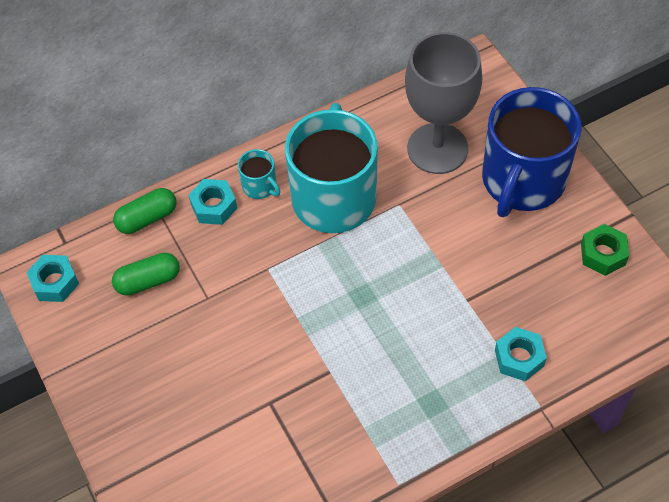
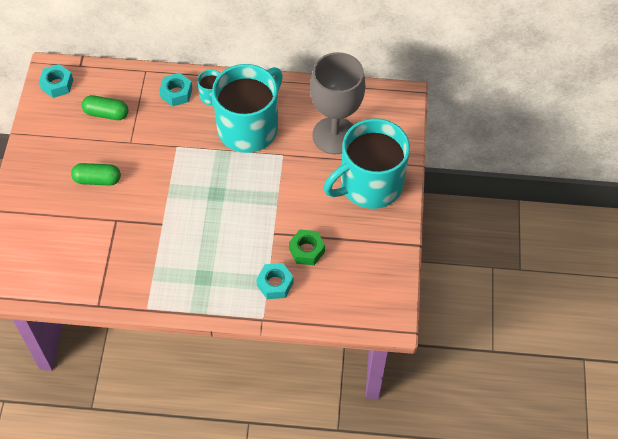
camera: 30 degrees right, 0 degrees up
(147, 218) = (134, 78): green capsule -> green capsule (97, 180)
(522, 180) = (369, 184): blue mug -> turquoise mug
(603, 254) = (379, 257): green nut -> green nut (306, 250)

